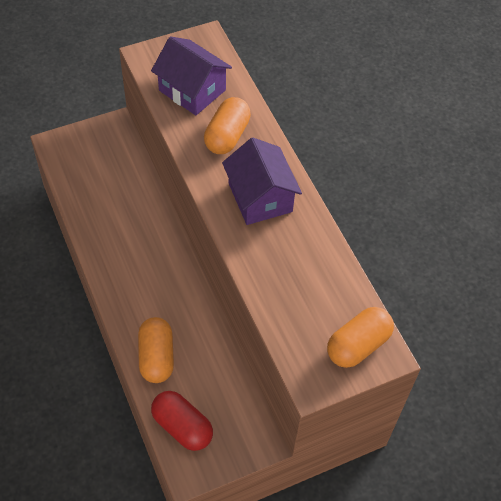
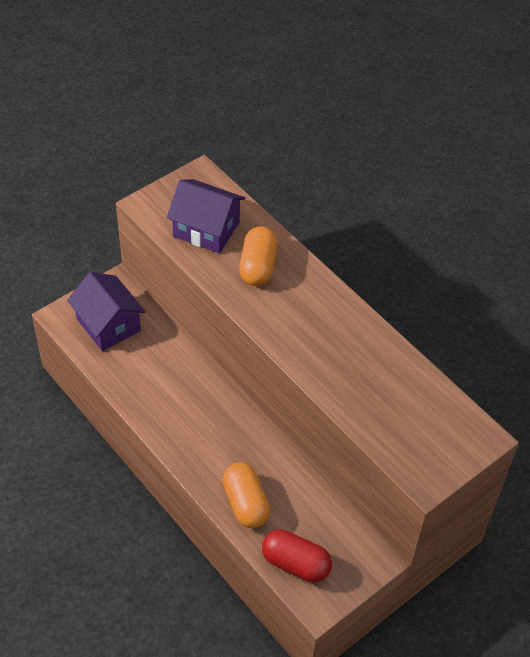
camera: 15 degrees left, 5 degrees down
(260, 197) = (312, 319): purple house -> purple house (108, 325)
(358, 345) = (454, 435): orange capsule -> none

